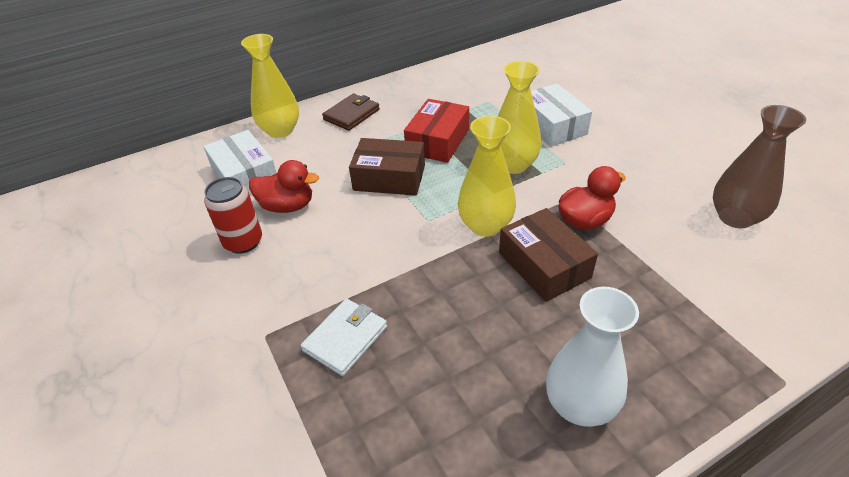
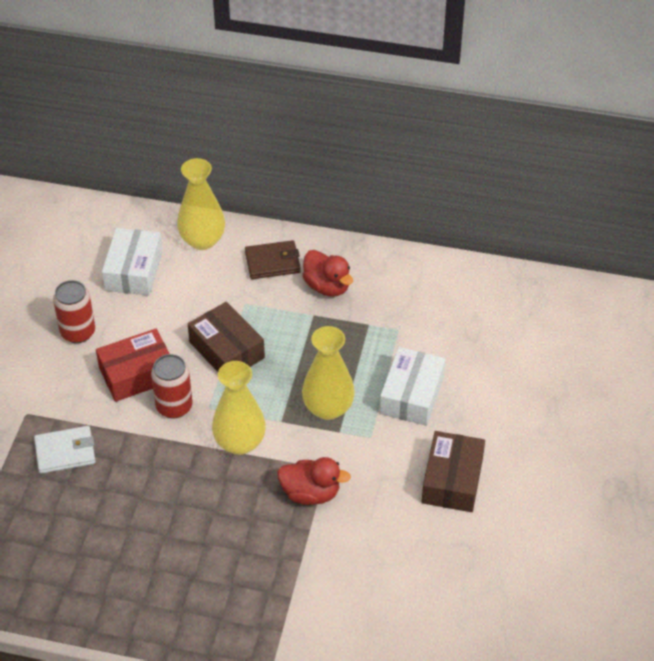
camera: 40 degrees right, 5 degrees up
(287, 206) = (133, 322): red duck -> red duck (327, 286)
(399, 237) = (174, 406): none -> red can
(437, 141) = (303, 341): red box -> red box (137, 374)
(544, 265) = (236, 501): brown box -> brown box (452, 480)
(579, 405) = (139, 594): white vase -> none
(735, 217) = (418, 578): brown vase -> none

